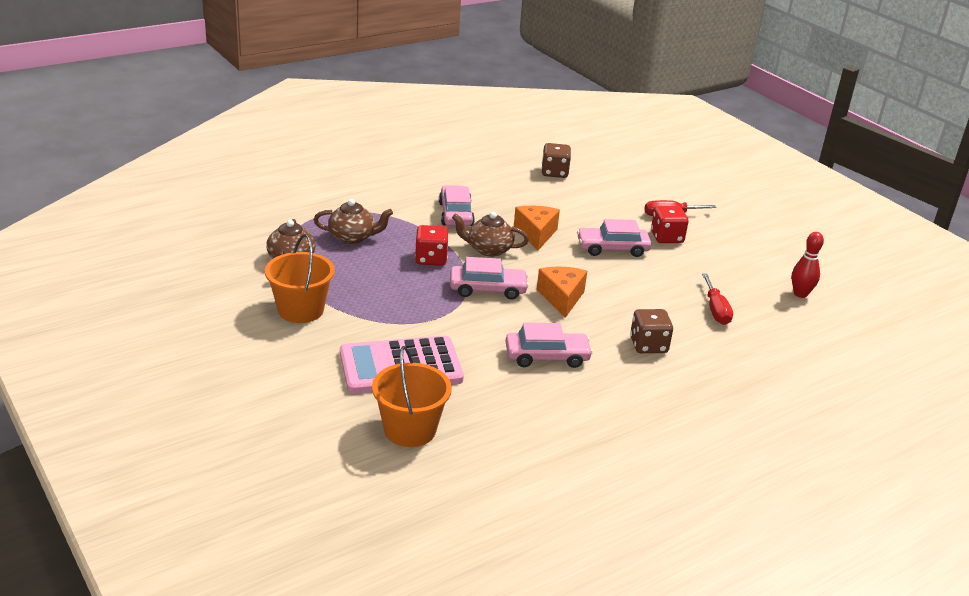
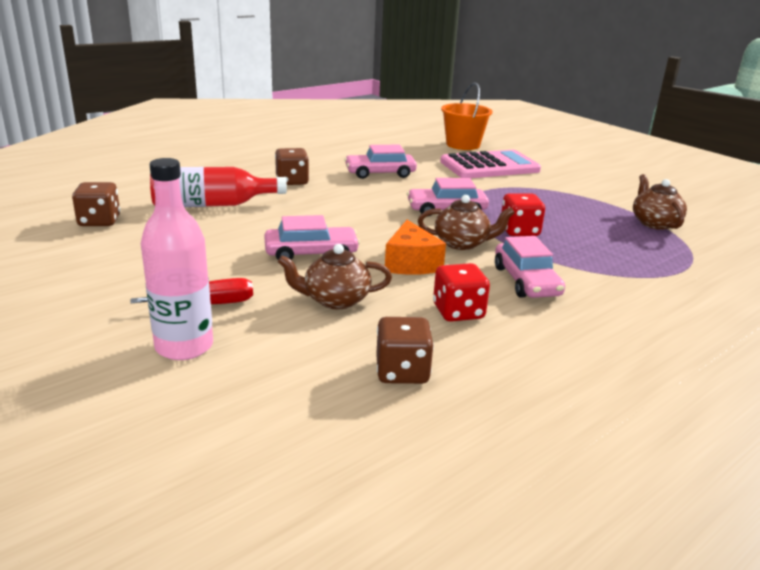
camera: 175 degrees right, 5 degrees down
(300, 310) = (597, 191): orange bucket -> none
(352, 237) = (621, 246): brown teapot -> brown teapot (335, 300)
(561, 298) = (371, 207): orange cheese -> none
(667, 237) = (231, 271): red dice -> red dice (458, 312)
(672, 193) = (184, 346): none -> pink bottle
(716, 310) = (212, 205): red screwdriver -> red bottle
(800, 294) = (99, 221): red bowling pin -> brown dice

